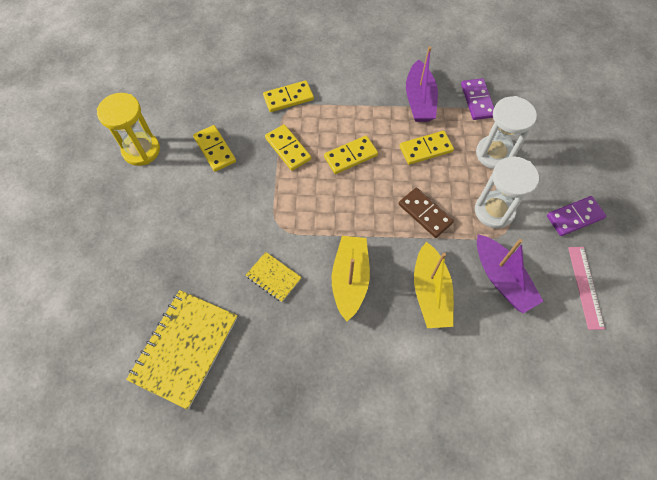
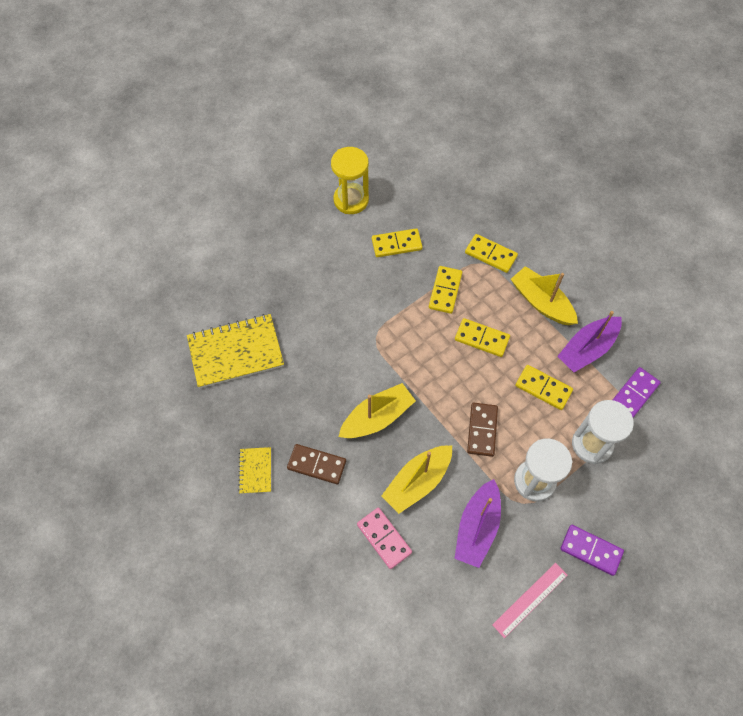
camera: 50 degrees right, 0 degrees up
(214, 149) = (396, 244): yellow domino -> yellow domino turned 60 degrees clockwise
(273, 277) = (333, 365): yellow notebook -> yellow notebook (255, 471)
(351, 360) = (316, 465): none -> brown domino
(358, 98) = (541, 302): none -> yellow boat
(459, 356) = (384, 538): none -> pink domino

